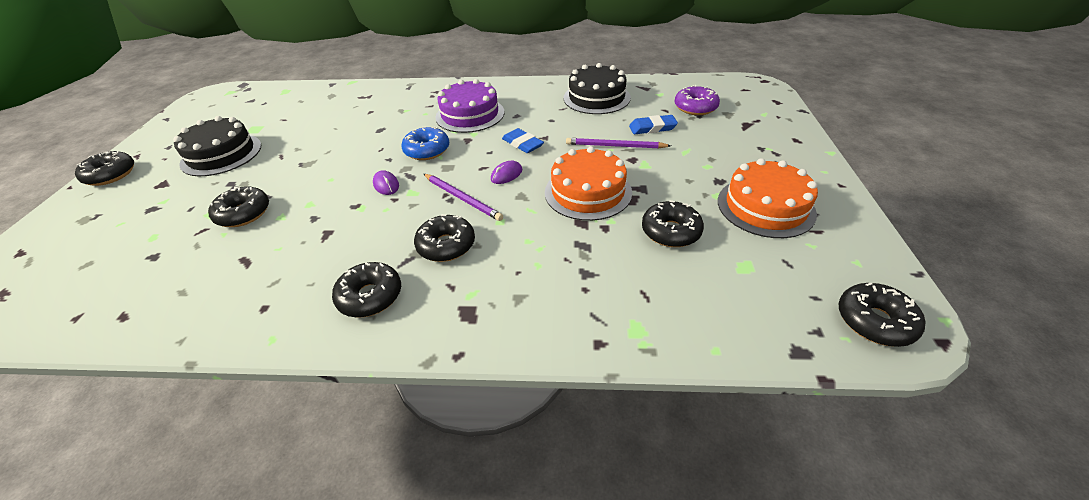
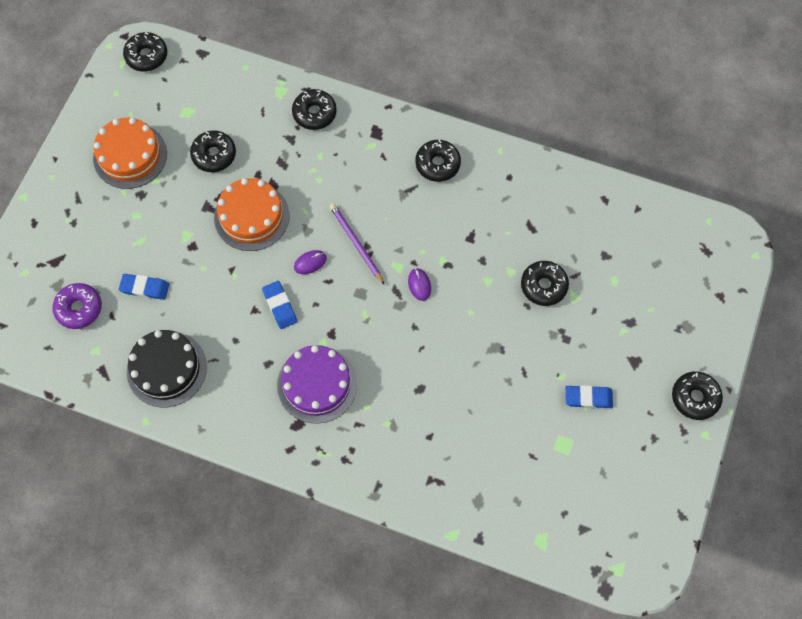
camera: 165 degrees left, 25 degrees up
(221, 154) = (588, 398): black cake -> blue eraser
(427, 150) = (375, 328): blue donut -> none
(446, 245) = (379, 194): black donut -> black donut (314, 113)
(615, 146) = (196, 271): purple pencil -> none

